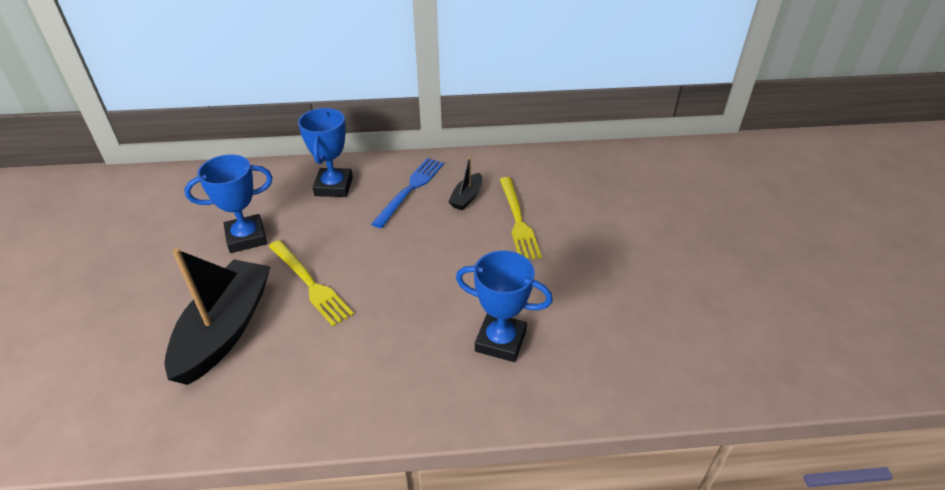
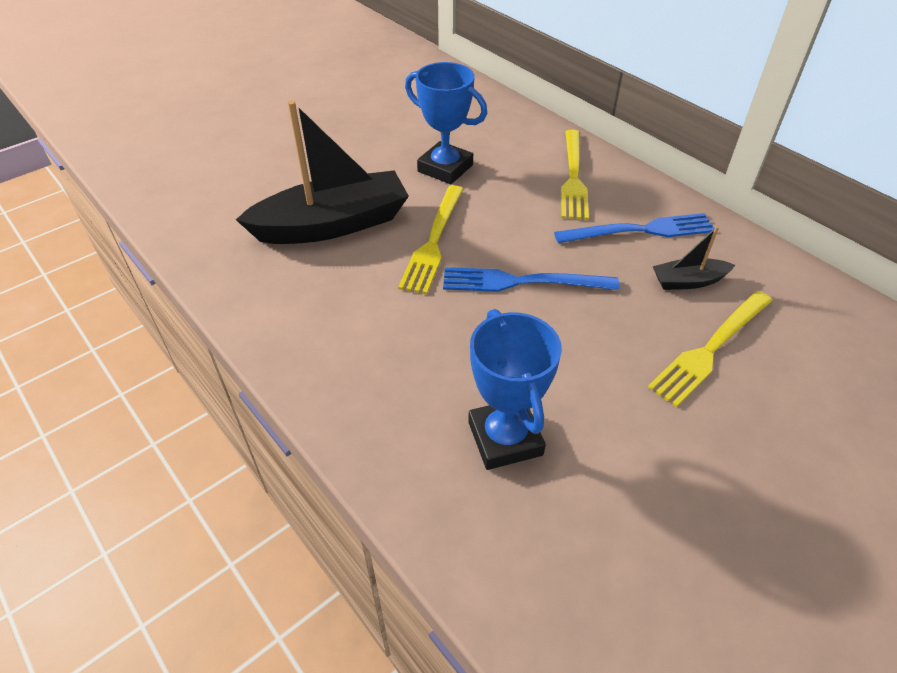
camera: 55 degrees right, 5 degrees up
(334, 186) = (573, 177): blue trophy -> yellow fork
(393, 263) = (522, 282): none -> blue fork

